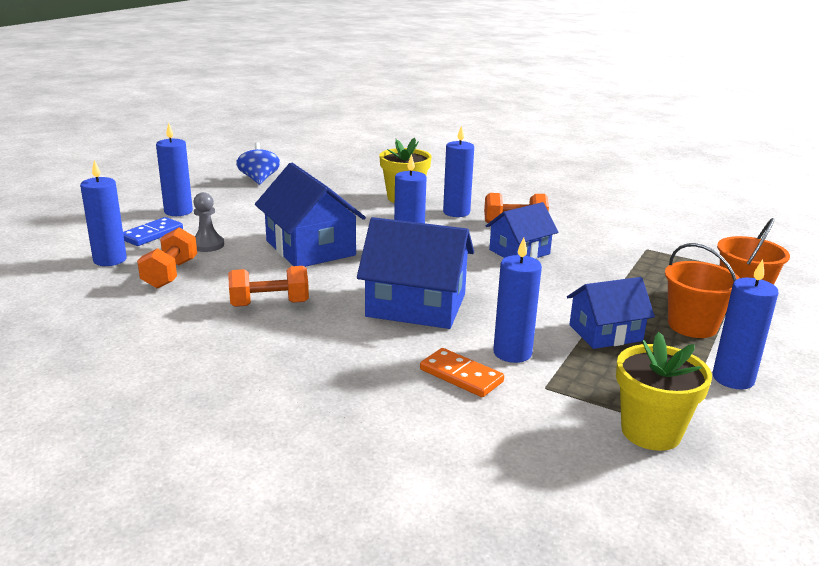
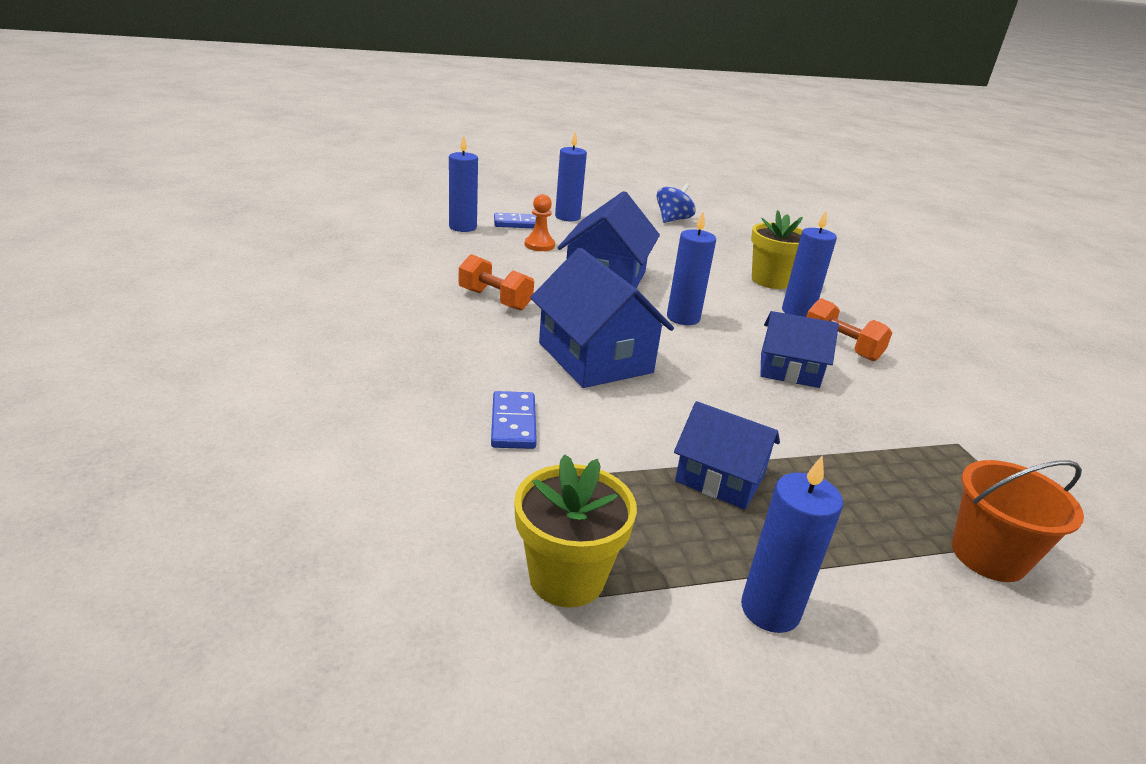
camera: 45 degrees right, 5 degrees up
(170, 274) = (477, 251): orange dumbbell -> none
(207, 245) = (539, 245): grey pawn -> orange pawn
(461, 375) = (513, 423): orange domino -> blue domino
(512, 353) = (592, 436): blue candle -> none
(692, 326) = (840, 536): orange bucket -> none

